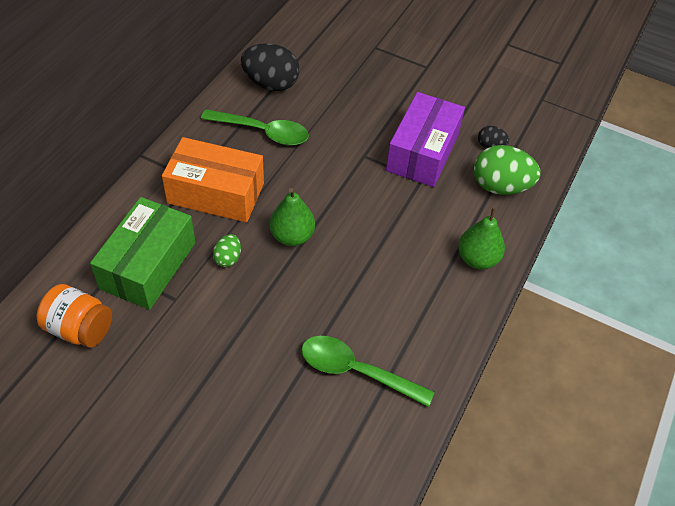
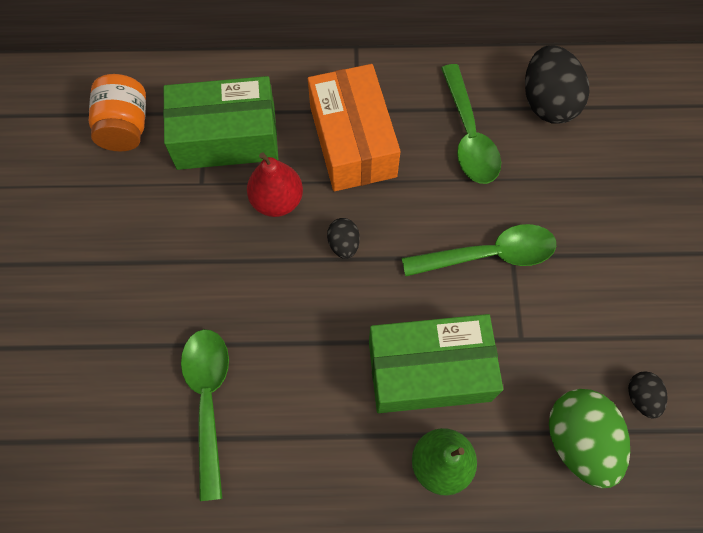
camera: 65 degrees right, 15 degrees up
(228, 258) = (277, 200): green egg -> red pear
(292, 236) = (343, 244): green pear -> black egg
(355, 166) = (489, 254): none -> green spoon
(413, 234) = (429, 370): none -> green box
(422, 152) = (566, 319): purple box -> none

